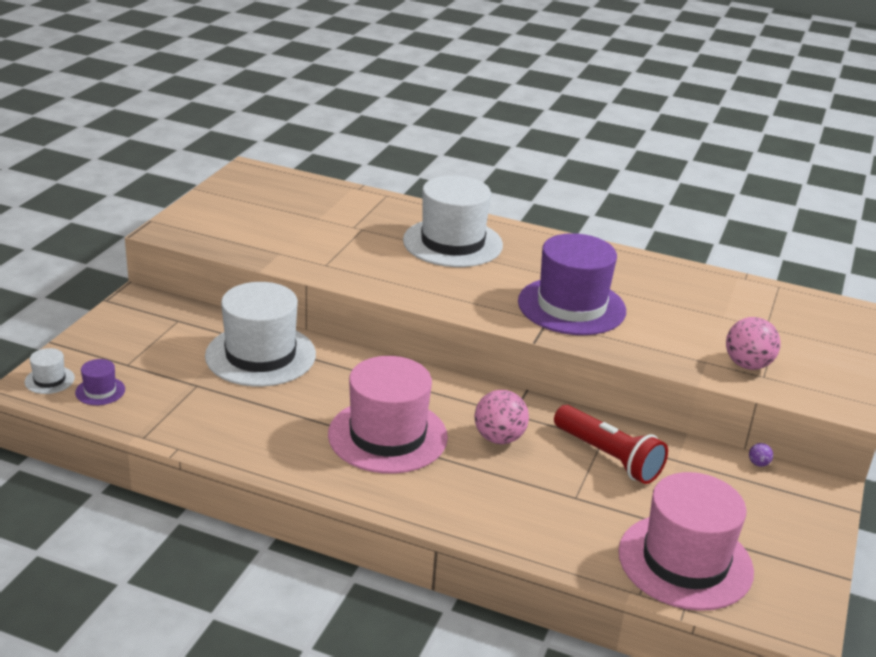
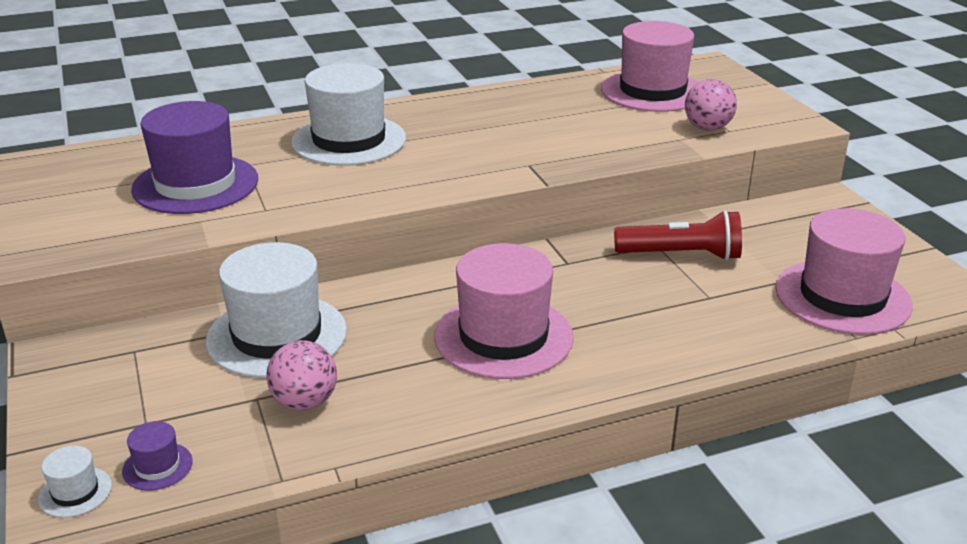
camera: 40 degrees left, 0 degrees up
(499, 438) = (588, 287): pink ball -> pink ball (305, 402)
(571, 306) = (526, 145): purple hat -> purple hat (195, 184)
(757, 313) = (652, 91): none -> pink hat
(758, 464) = (771, 205): purple ball -> none

